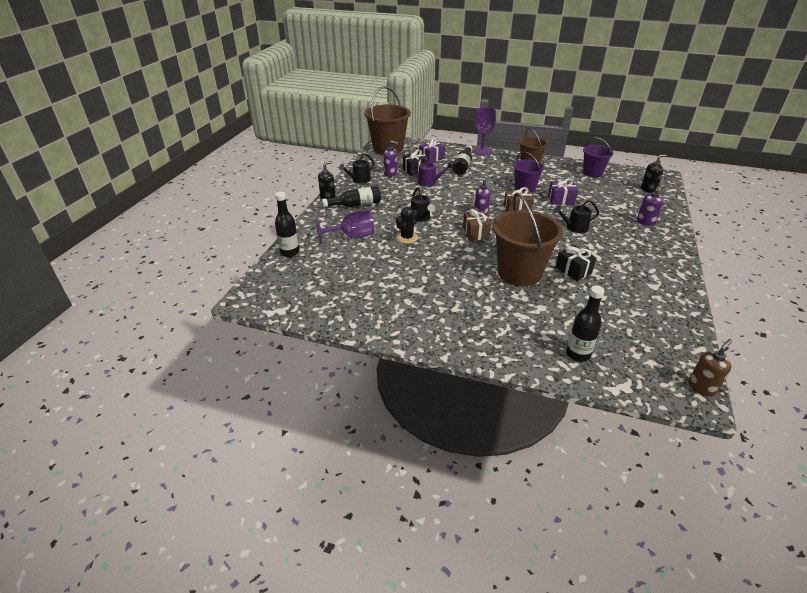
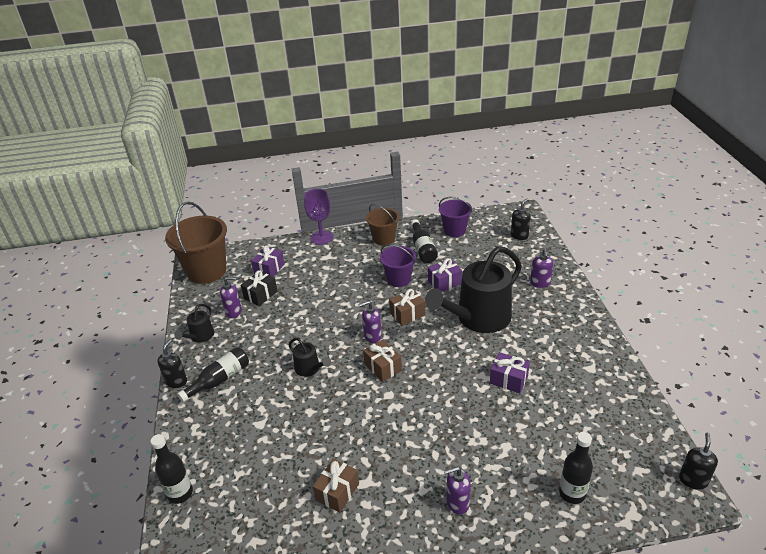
camera: 25 degrees left, 0 degrees up
(352, 236) = (245, 433): purple goblet -> none
(392, 287) = (337, 492): none -> brown gift
(407, 238) = (311, 407): black cactus -> none
(429, 182) = (288, 308): purple watering can -> none
(463, 166) = (312, 269): black bottle -> black bottle (423, 248)
(477, 325) = (457, 503): none -> purple soap dispenser
(519, 272) = (459, 407): brown bucket -> none
(573, 270) = (508, 380): black gift -> purple gift
(574, 227) = (478, 318): black watering can -> black watering can, size x2.24
(702, 387) = (693, 480): brown soap dispenser -> black soap dispenser

